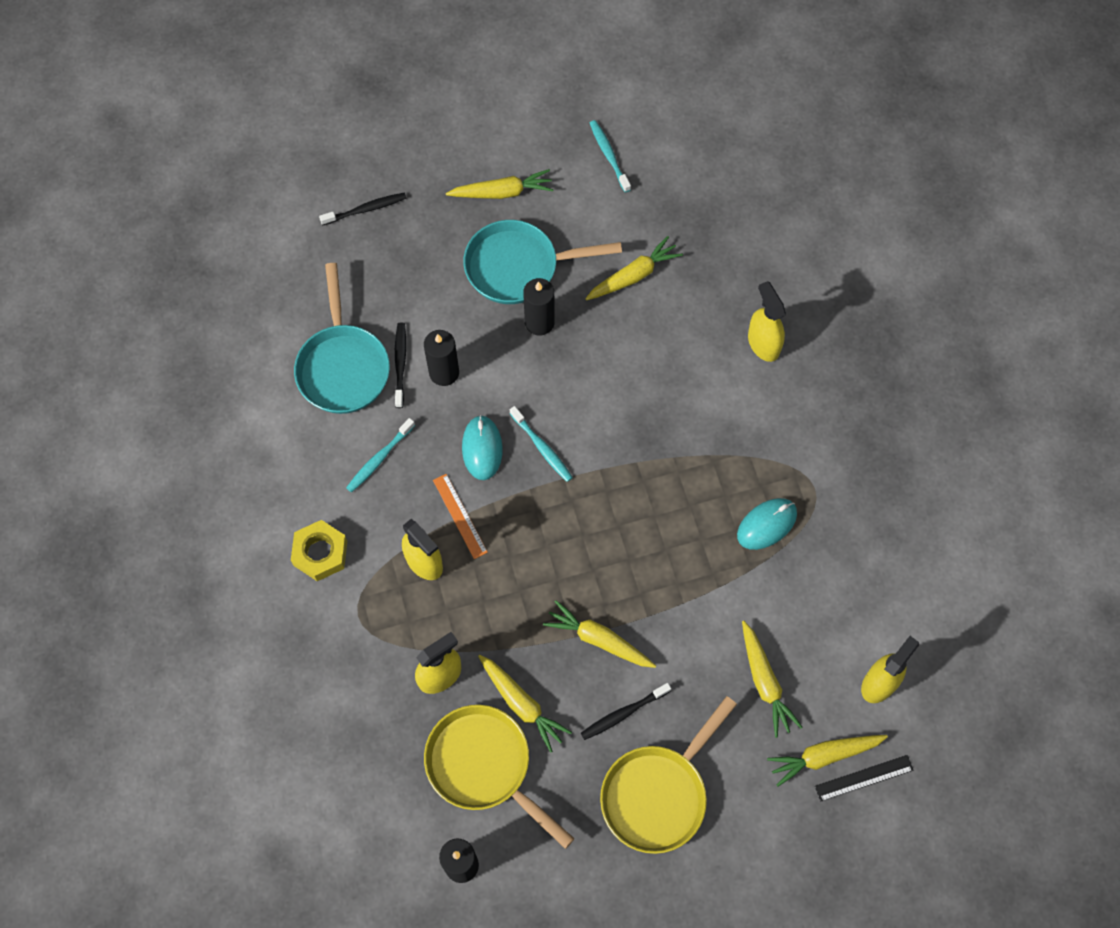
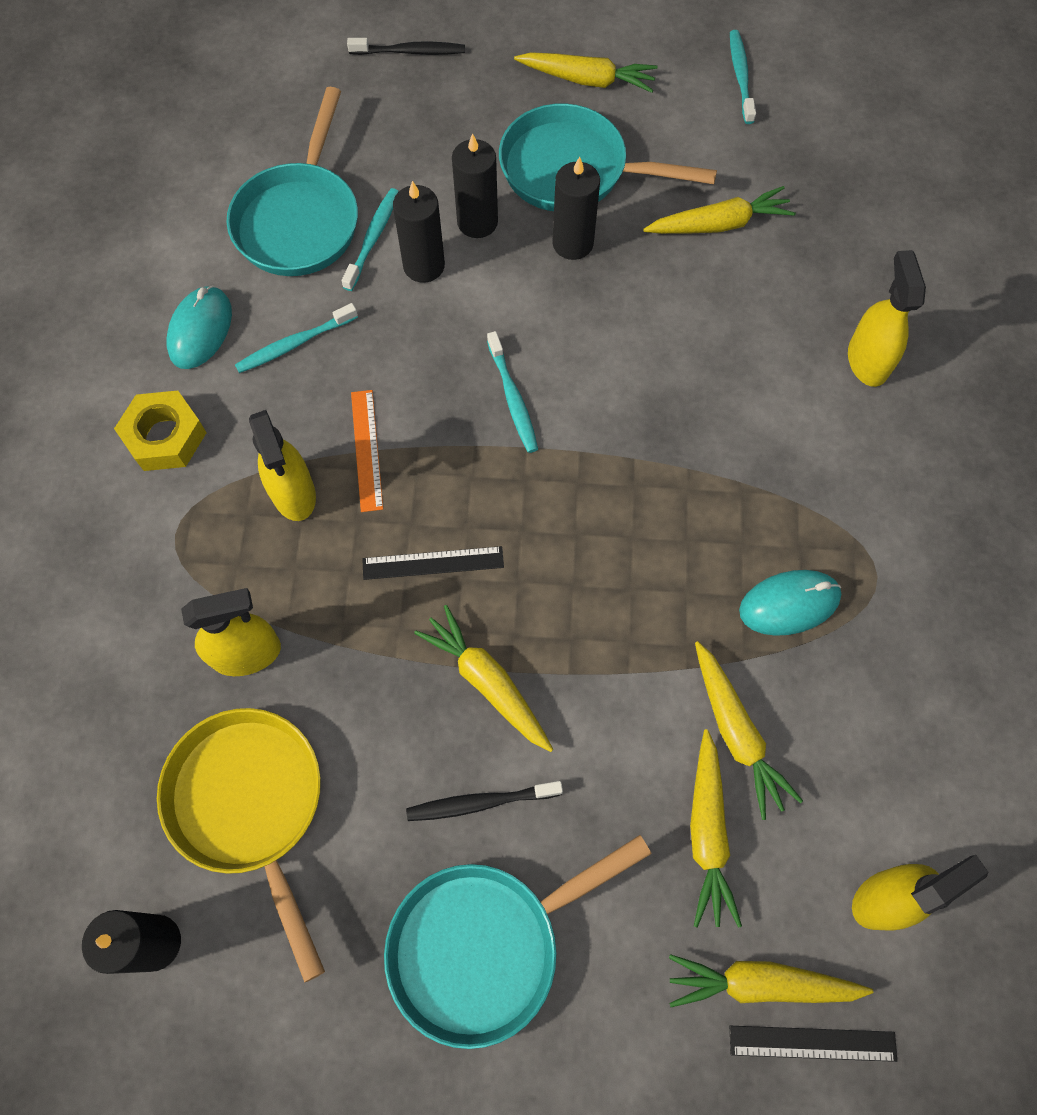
camera: 20 degrees right, 0 degrees up
(400, 364) = (373, 238): black toothbrush -> turquoise toothbrush
(468, 328) = (477, 222): none -> black candle
(482, 448) = (433, 374): turquoise mouse -> turquoise mouse (200, 330)
(522, 704) = (342, 735): yellow carrot -> yellow carrot (736, 733)
(534, 576) = (433, 562): none -> black ruler
(658, 794) = (484, 945): yellow pan -> turquoise pan

